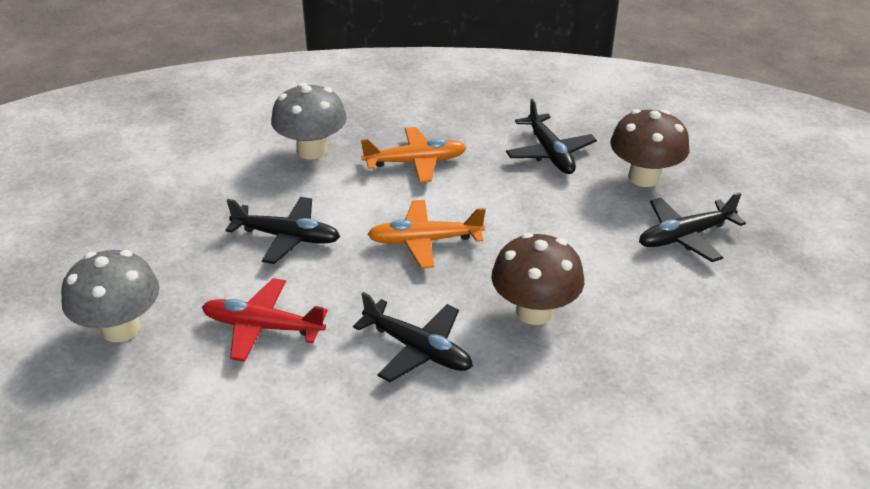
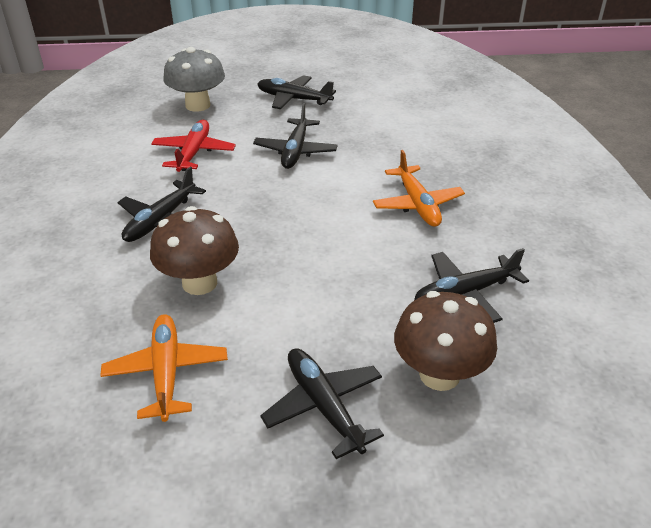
camera: 85 degrees right, 0 degrees up
(147, 233) = (294, 99): none -> black plane
(312, 150) = (417, 150): grey mushroom -> none
(425, 241) = (297, 217): orange plane -> orange plane (166, 373)

